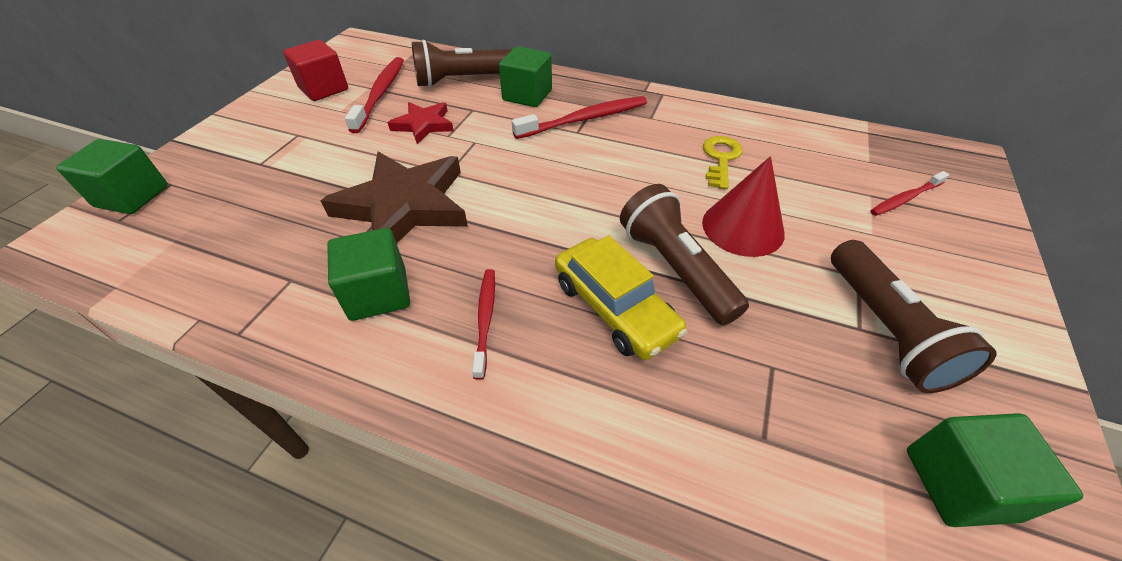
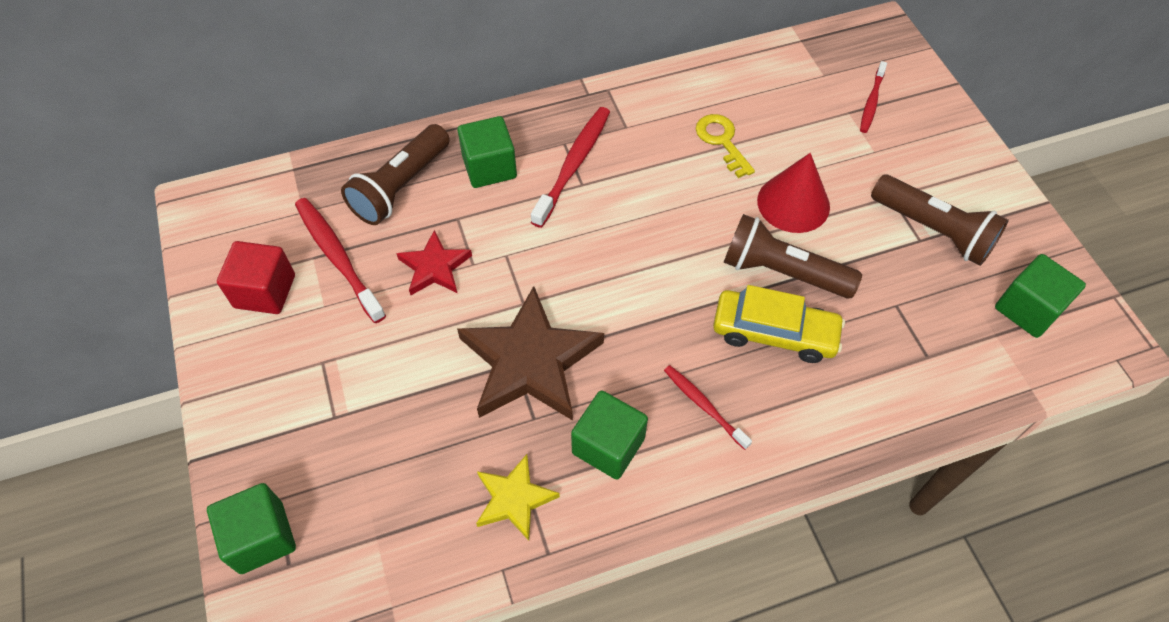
camera: 40 degrees left, 10 degrees up
(273, 280) = (514, 499): none -> yellow star

